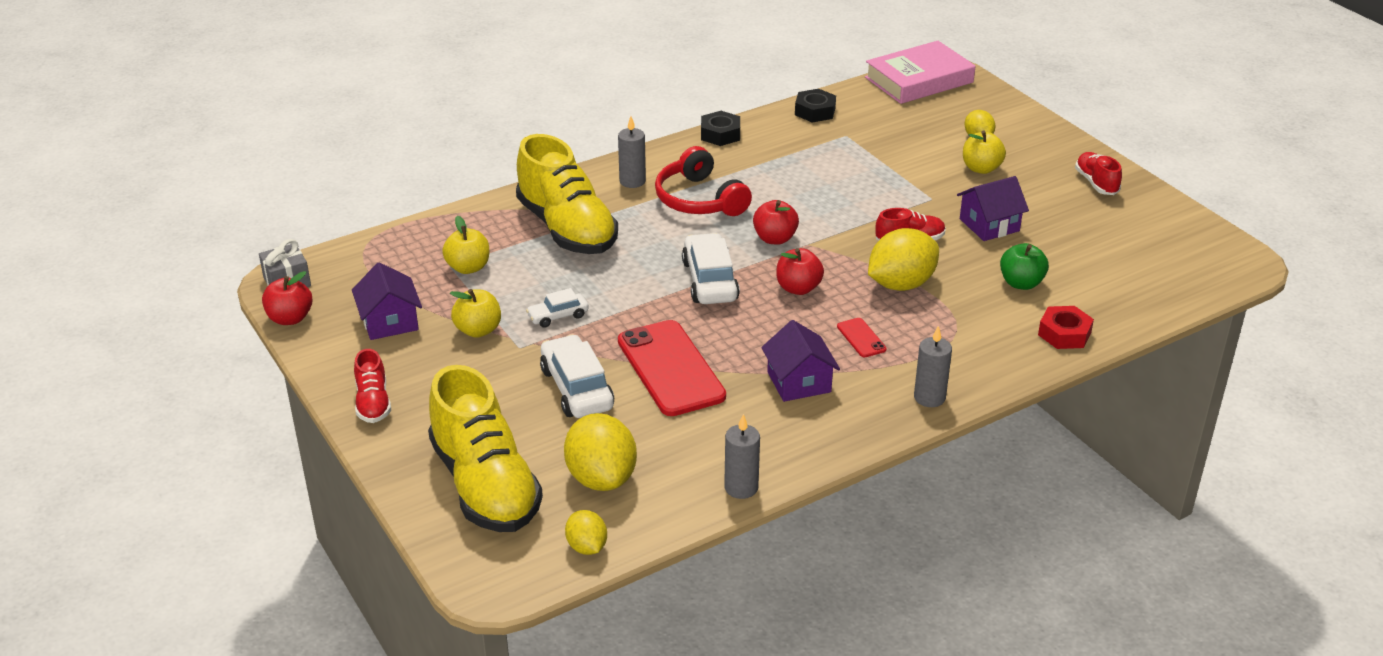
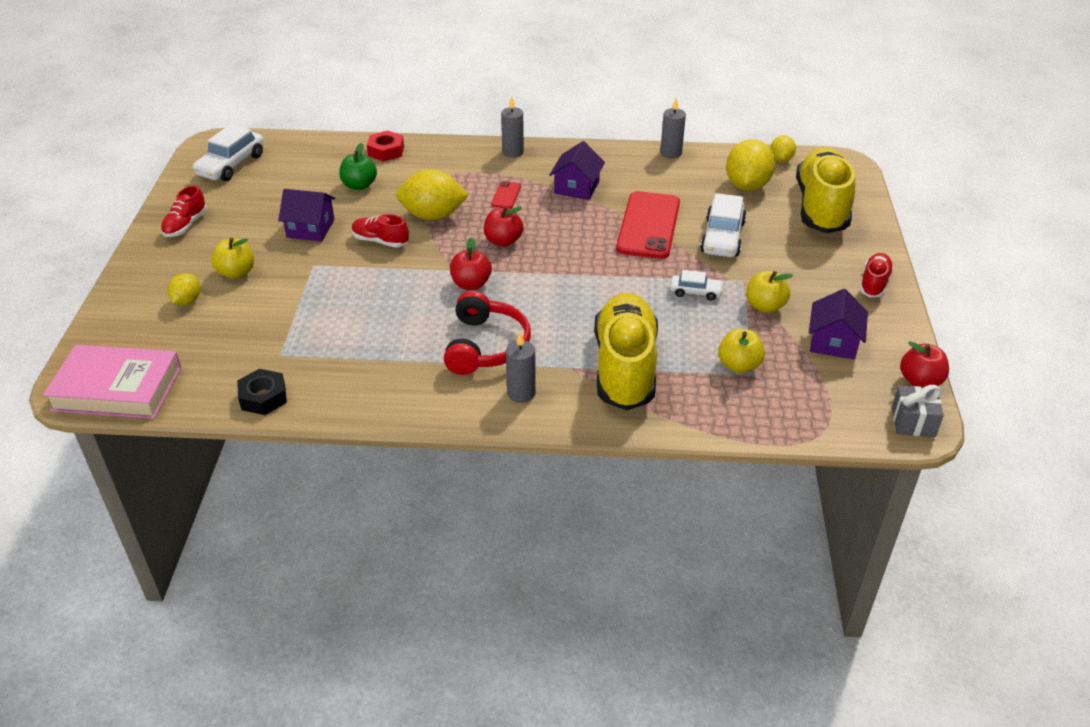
camera: 145 degrees left, 5 degrees up
(710, 281) = (558, 272): white car -> white car (231, 165)
(720, 134) = (381, 412): black nut -> none

